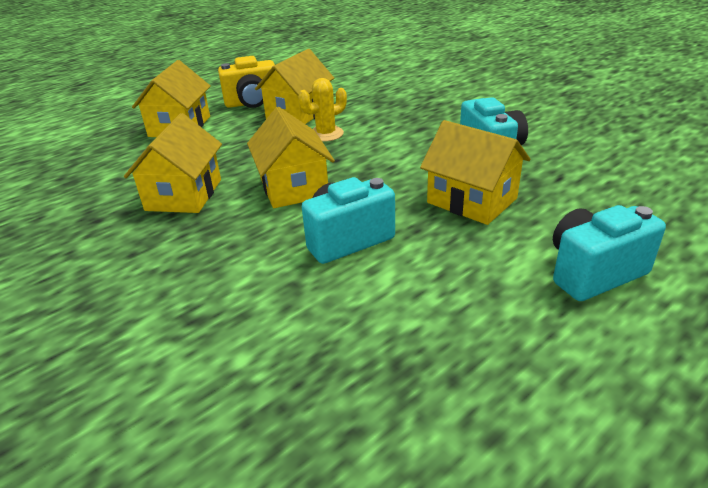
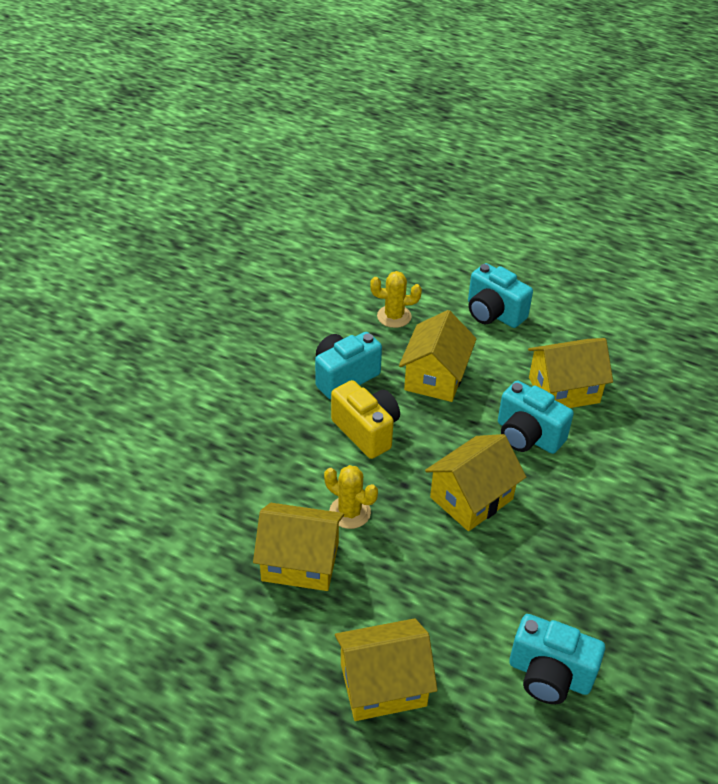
camera: 115 degrees left, 10 degrees up
(104, 184) = (549, 675): none -> turquoise camera
(184, 195) = (528, 582): yellow house -> yellow house (563, 390)
(252, 103) = (280, 631): yellow camera -> yellow camera (366, 431)
(591, 194) = (394, 316): none -> yellow cactus

